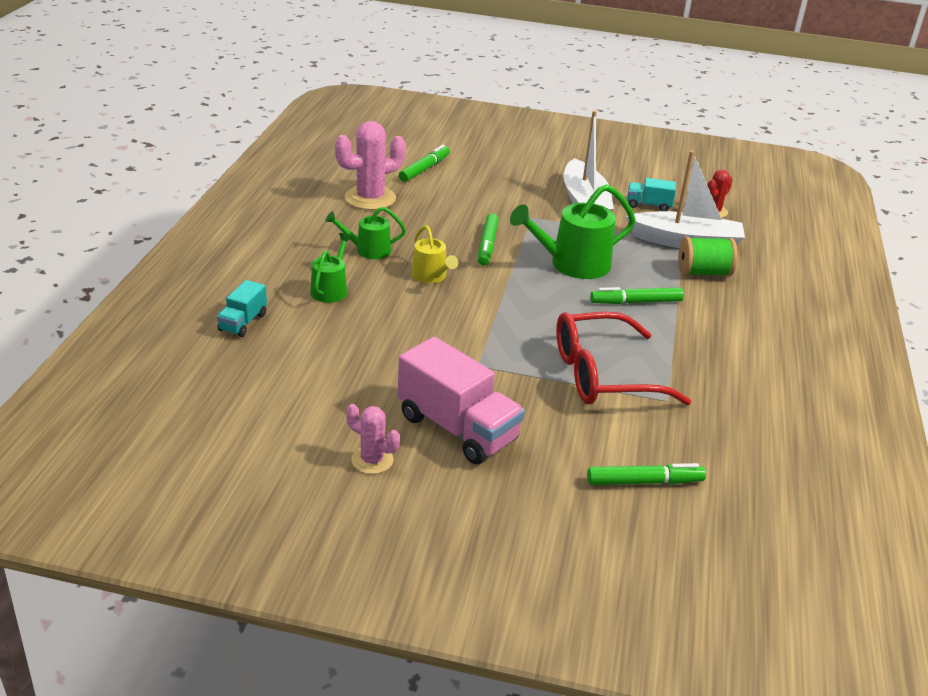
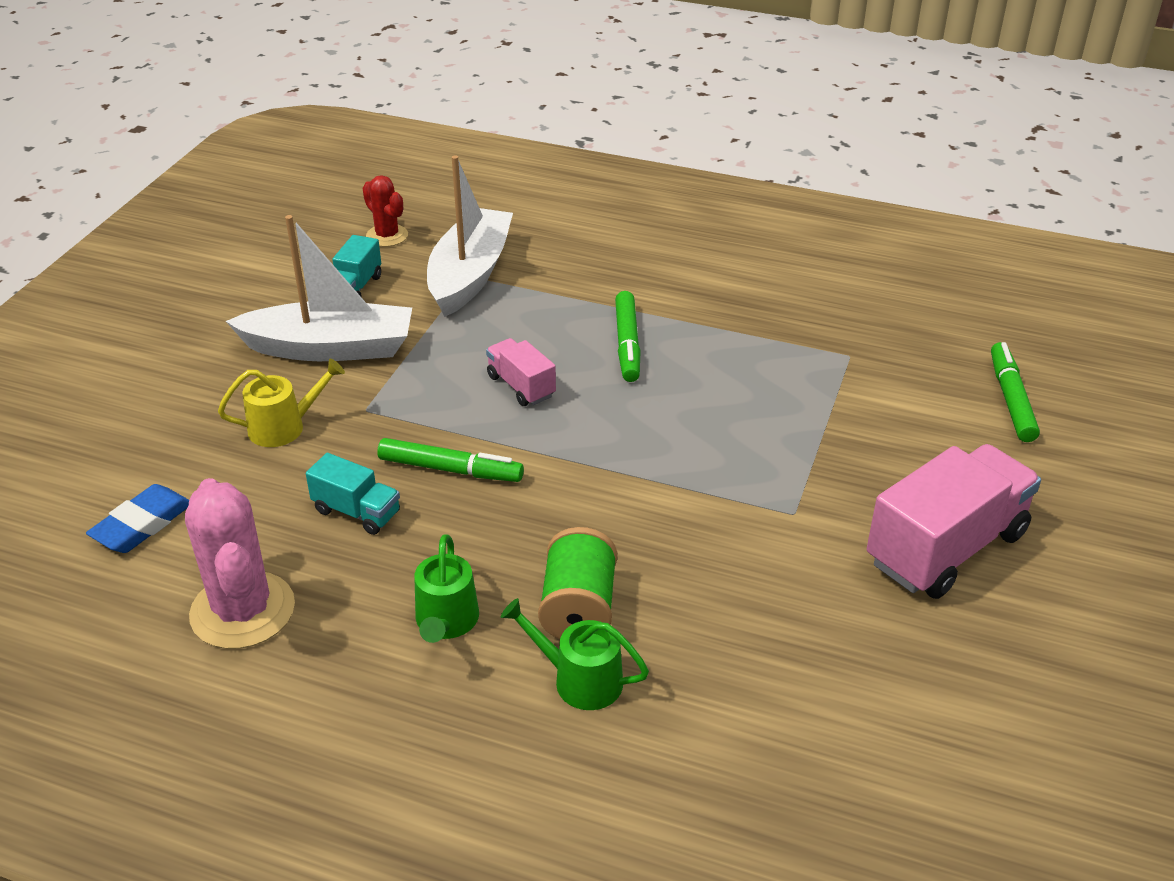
camera: 80 degrees left, 5 degrees up
(243, 322) = (691, 813): turquoise truck -> turquoise truck (357, 512)
(372, 460) = (1037, 642): pink cactus -> none
(424, 169) = (142, 524): green marker -> blue eraser
(431, 276) = (544, 545): yellow watering can -> yellow watering can (284, 427)
(573, 264) = (521, 386): green watering can -> pink truck
(602, 375) = (803, 399): red glasses -> none
(703, 272) = (554, 275): green spool -> green spool (578, 608)

